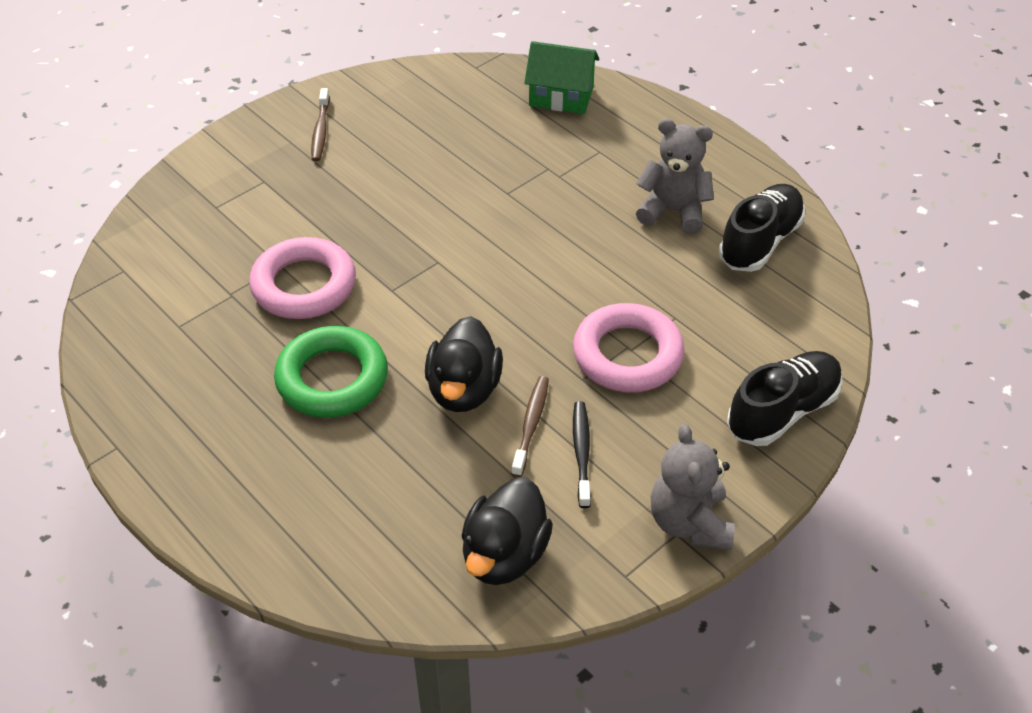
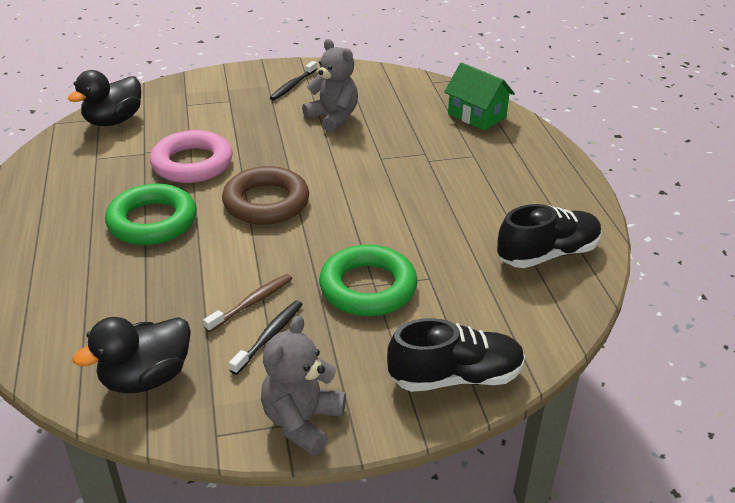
camera: 30 degrees right, 10 degrees down
(320, 131) = (293, 85): brown toothbrush -> black toothbrush
(435, 300) = (266, 202): none -> brown ring
(464, 390) = (229, 262): black duck -> black duck (114, 121)
(627, 355) = (368, 287): pink ring -> green ring
(673, 211) = (495, 210): grey teddy bear -> grey teddy bear (333, 118)

